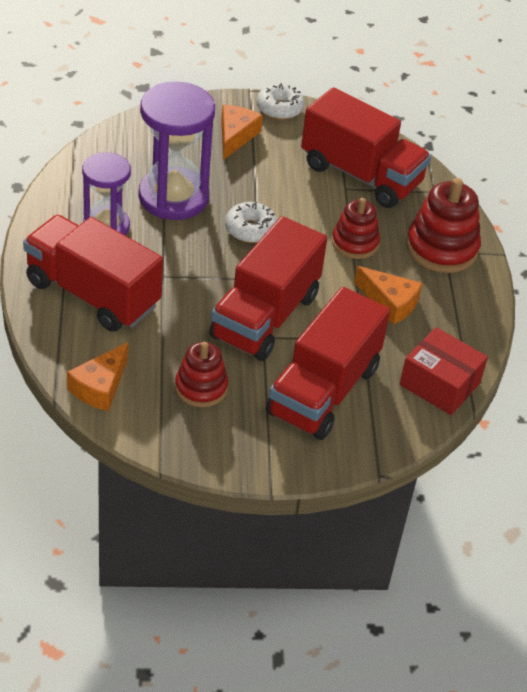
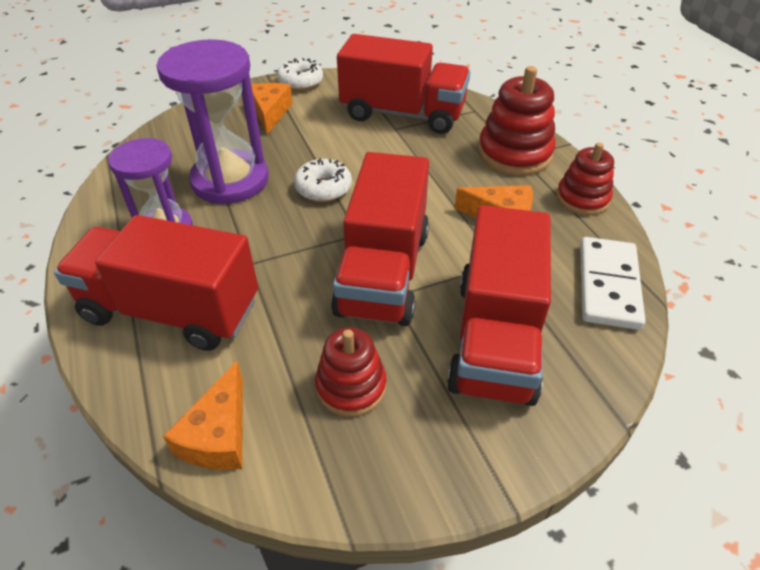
camera: 15 degrees left, 0 degrees up
(355, 243) = (432, 172): red stacking toy -> red stacking toy (582, 199)
(439, 384) = (608, 285): red box -> white domino

